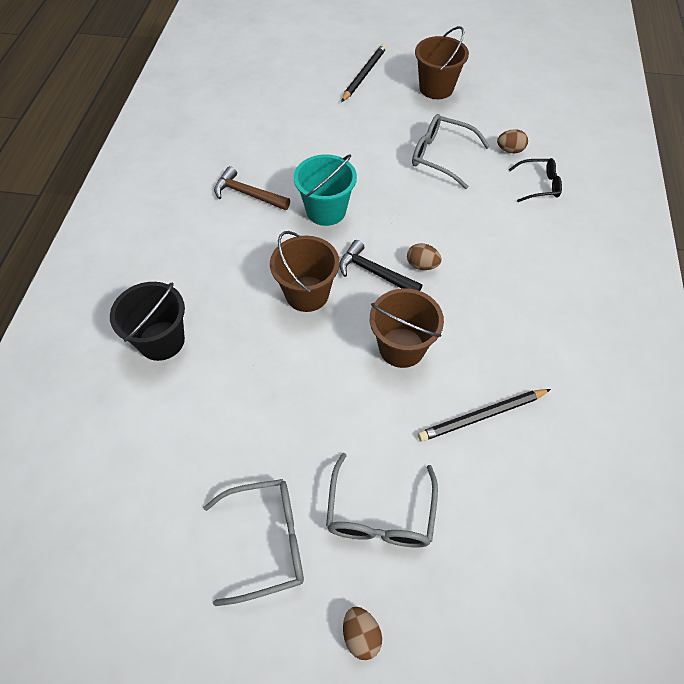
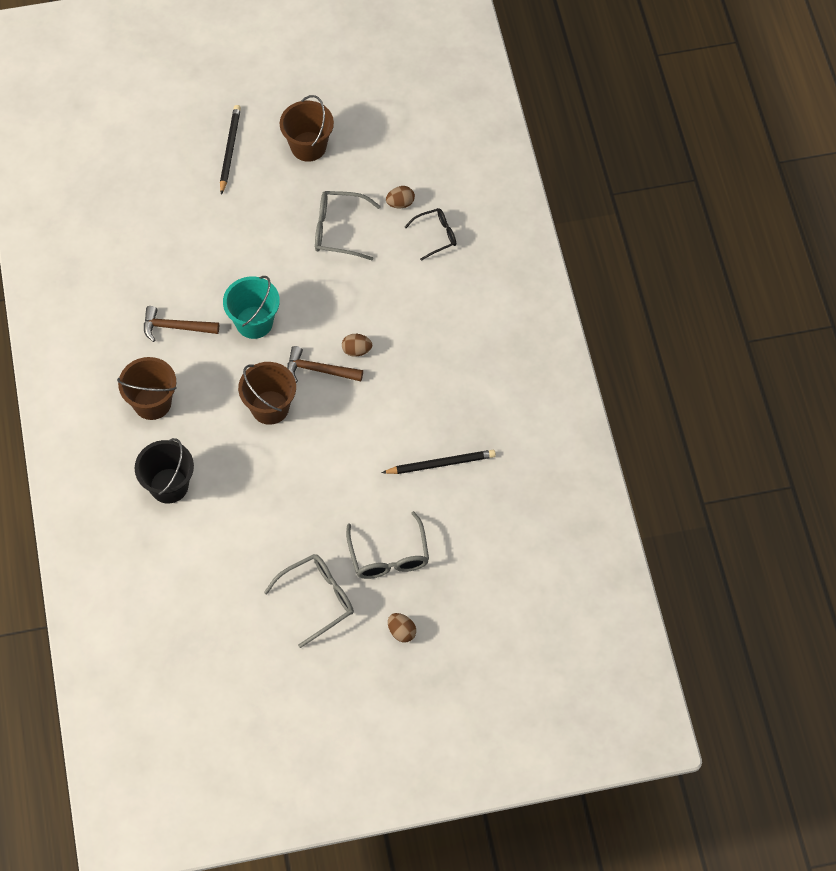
camera: 20 degrees left, 5 degrees up
(374, 272) = (319, 370): black hammer -> brown hammer
(401, 347) = (363, 429): brown bucket -> brown bucket (152, 403)
(482, 416) = (441, 463): black pencil -> black pencil turned 150 degrees counterclockwise

